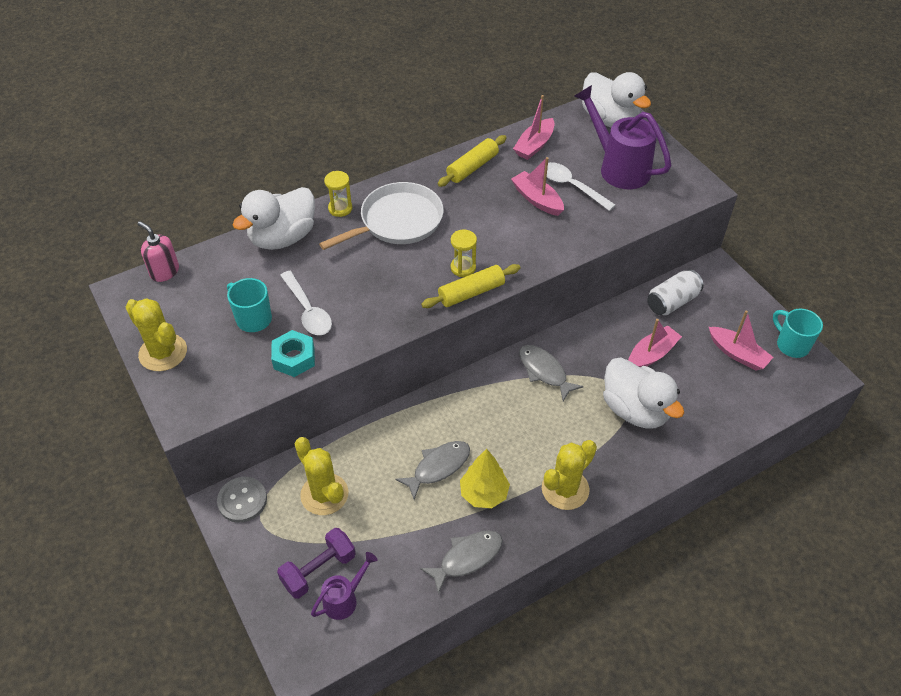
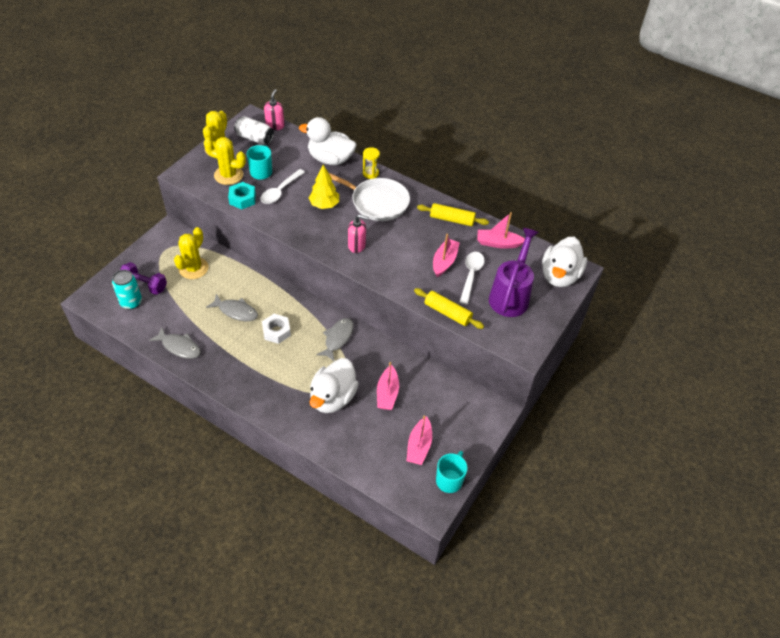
camera: 60 degrees right, 0 degrees up
(242, 500) = (174, 237): grey button -> none
(344, 599) = (131, 302): purple watering can -> turquoise can
(463, 268) = (357, 245): yellow hourglass -> pink soap dispenser
(471, 292) = (338, 256): yellow rolling pin -> yellow rolling pin (447, 313)
(484, 494) = (227, 339): yellow tree -> yellow tree (324, 205)
(499, 432) = (276, 331): none -> white nut
(565, 489) = (250, 379): yellow cactus -> yellow cactus (228, 175)
(651, 354) = (387, 393): pink boat -> pink boat turned 75 degrees clockwise
(672, 302) = (445, 392): white can -> white can (255, 138)

